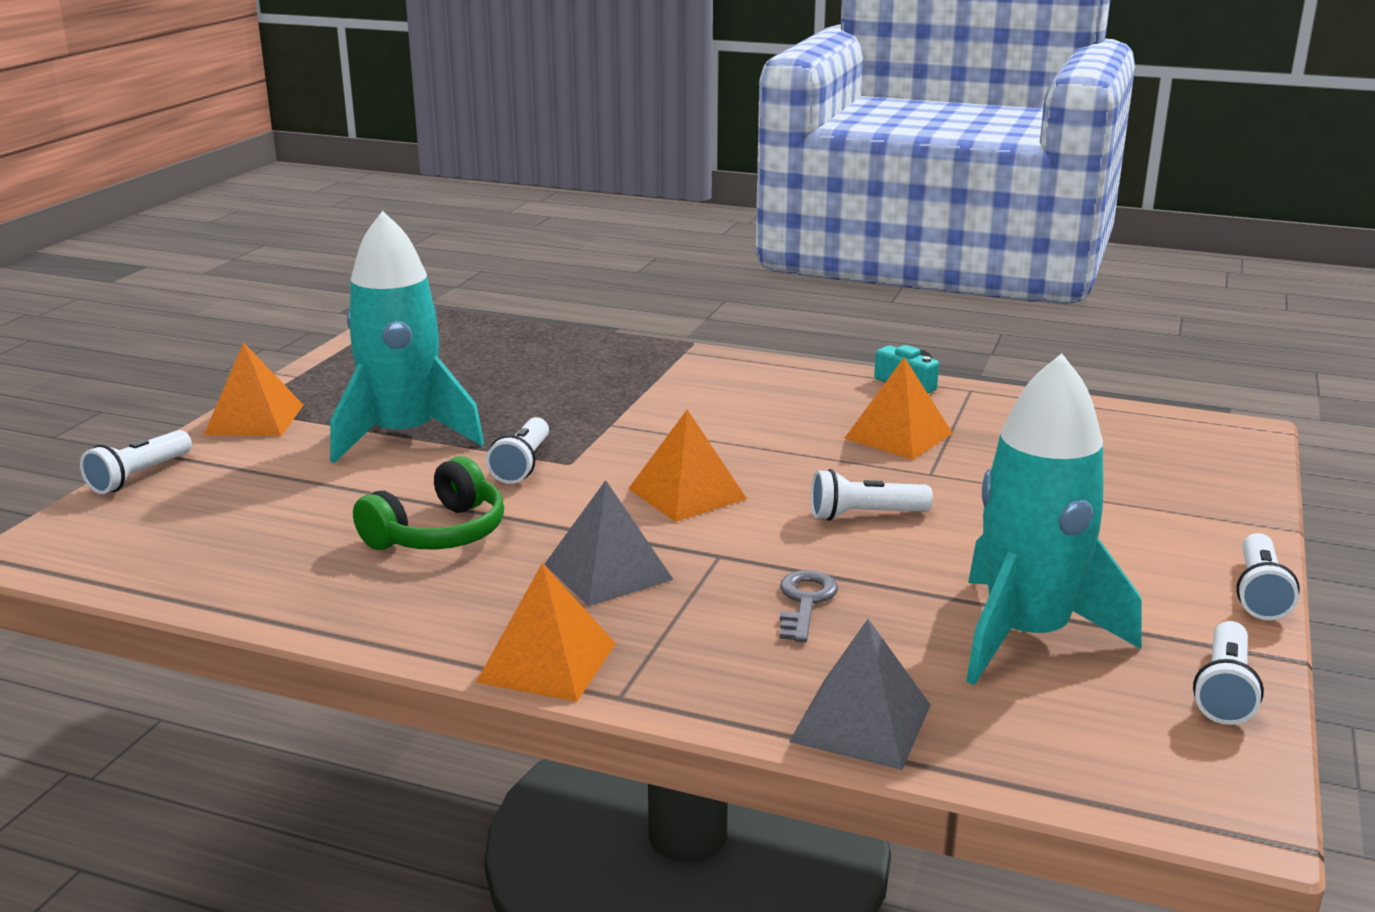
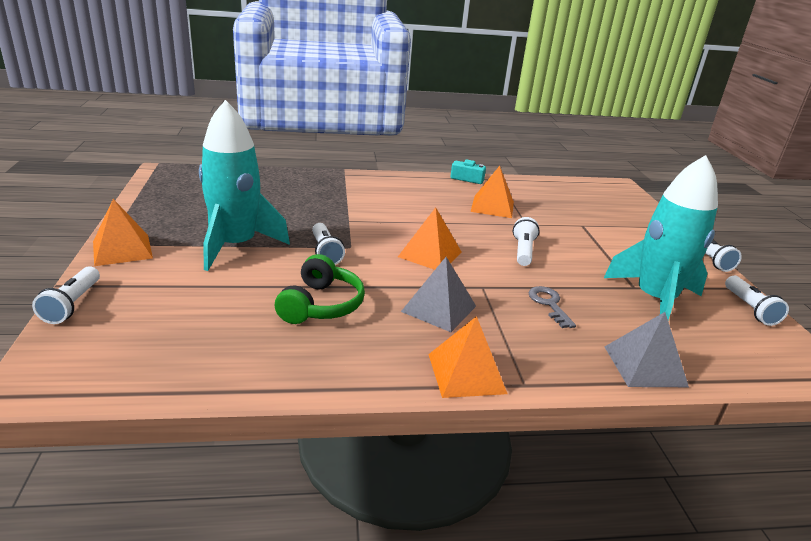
camera: 30 degrees left, 5 degrees up
(864, 515) = (523, 251): white flashlight -> white flashlight turned 135 degrees clockwise

